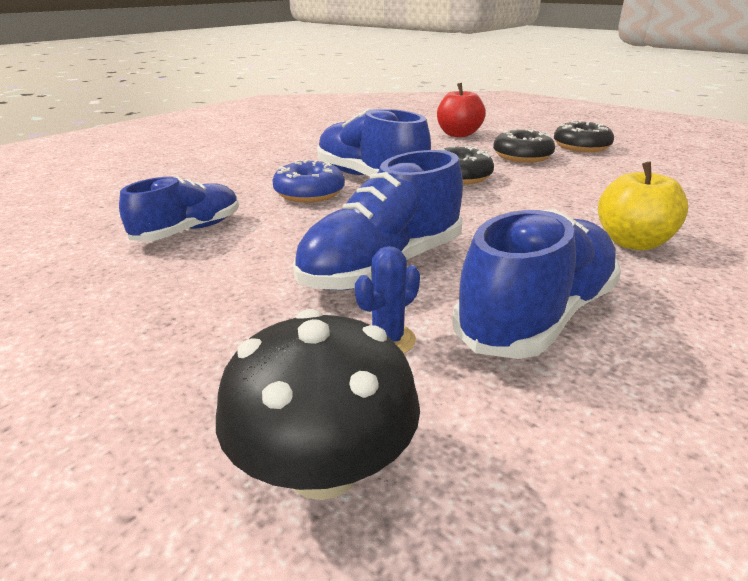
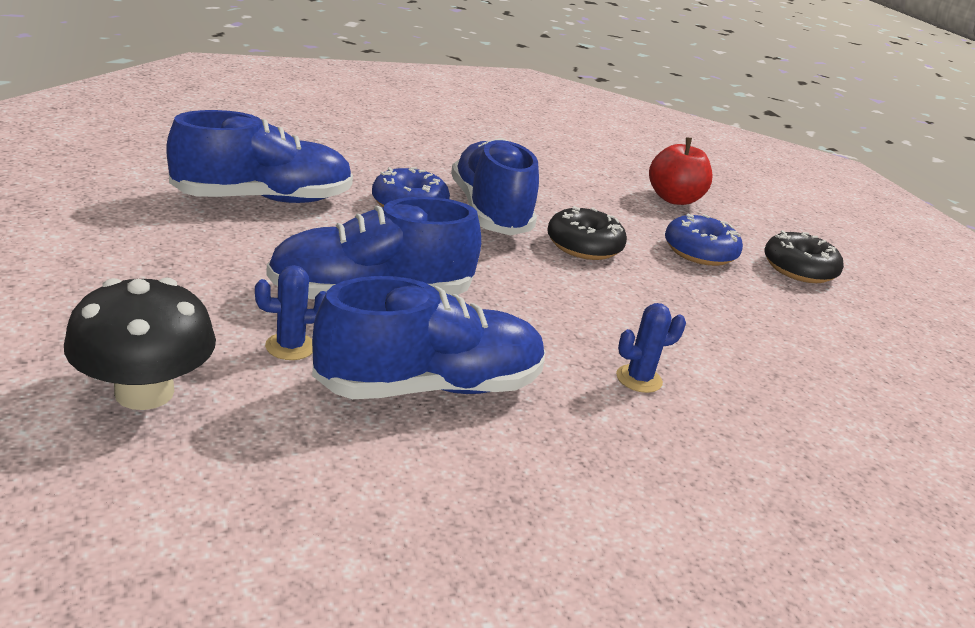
camera: 25 degrees right, 0 degrees up
(189, 231) = (264, 199): blue shoe -> blue shoe, size x1.51
(522, 156) = (699, 252): black donut -> blue donut
(632, 242) = (639, 379): yellow apple -> blue cactus

